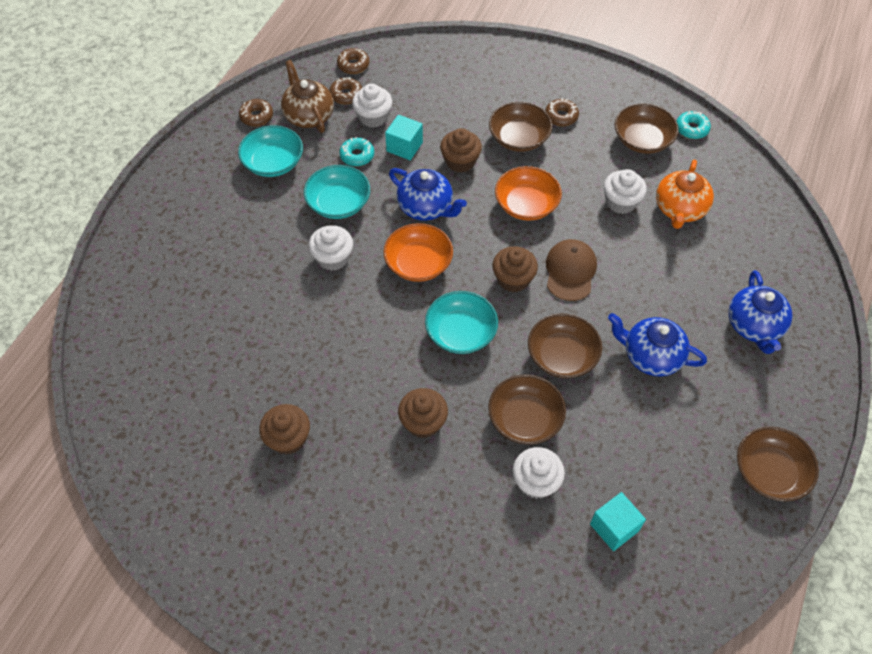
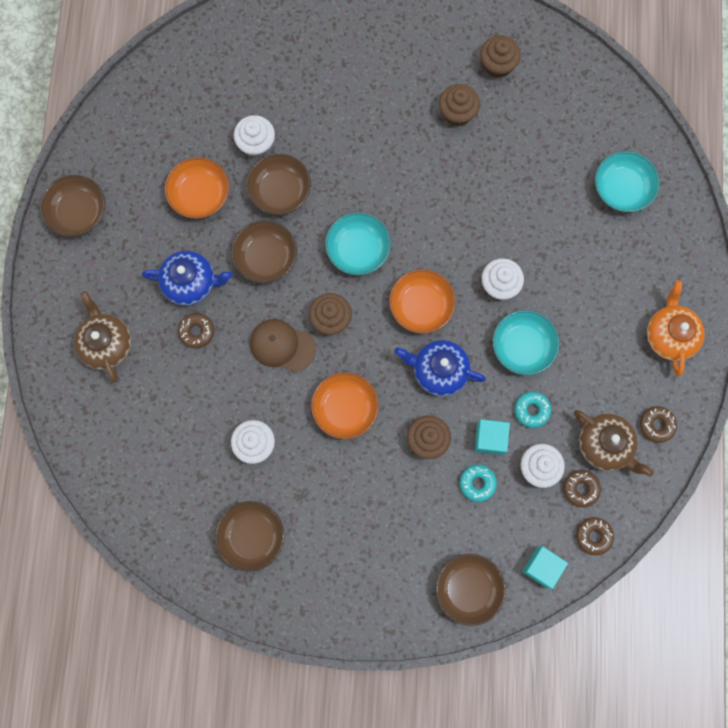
camera: 160 degrees right, 20 degrees up
(273, 162) = (608, 372): turquoise bowl -> turquoise bowl (622, 188)
(423, 422) = (359, 161): brown cupcake -> brown cupcake (497, 65)
(519, 138) = (379, 492): brown bowl -> brown bowl (468, 588)
(561, 116) = (345, 540): brown donut -> brown donut (197, 331)
(570, 271) = (282, 346): brown cap -> brown cap turned 120 degrees clockwise
(614, 527) = (189, 129): turquoise cube -> turquoise cube (542, 567)
(619, 445) = (200, 195): none -> orange bowl
(679, 209) = (196, 455): orange teapot -> orange teapot (669, 335)
(691, 129) = (203, 572): turquoise donut -> turquoise donut (477, 483)
(754, 326) = (107, 344): blue teapot -> brown teapot

